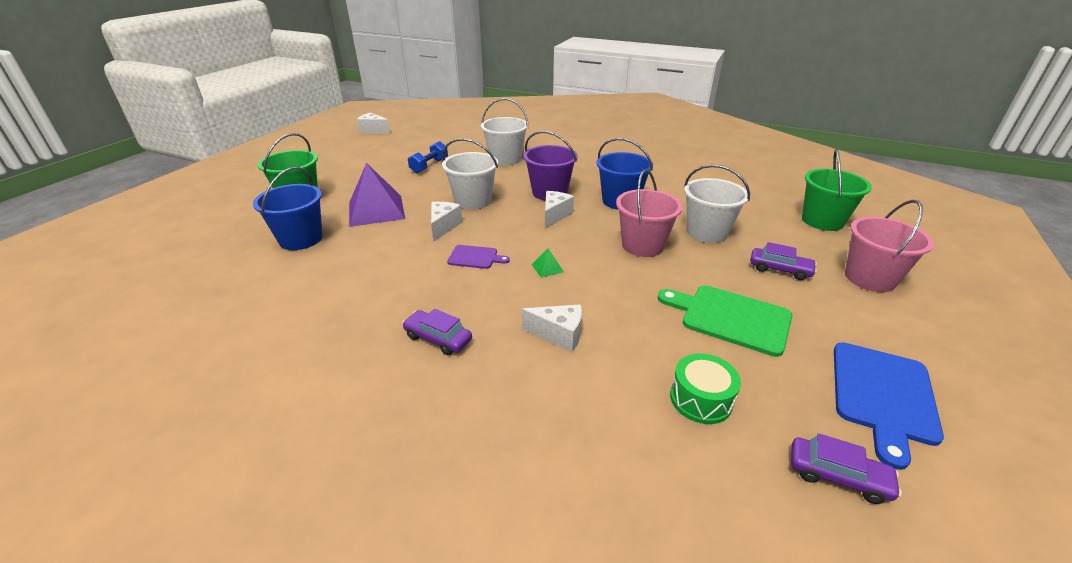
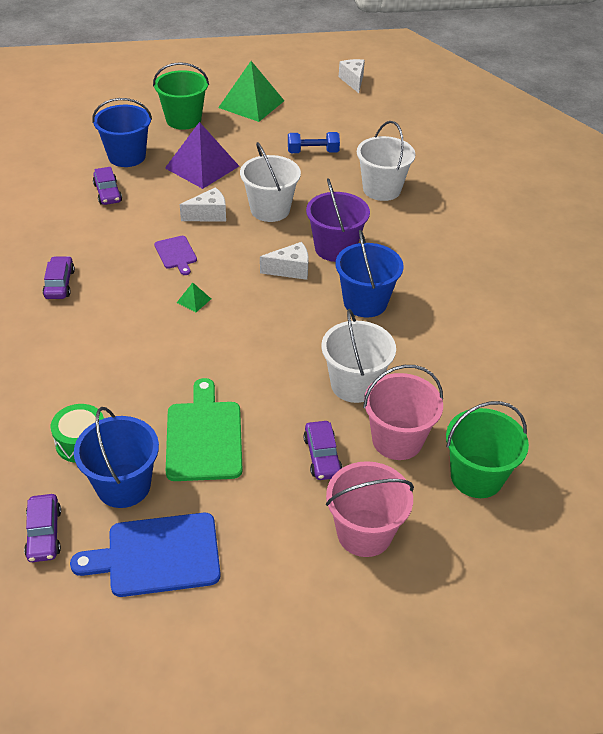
camera: 55 degrees right, 10 degrees up
(332, 167) = (251, 104): none -> green pyramid
(337, 265) = (108, 193): none -> purple car
(559, 335) = (106, 342): white cheese -> none
(642, 245) = (285, 346): pink bucket -> pink bucket (397, 440)
(778, 388) = (123, 485): none -> blue bucket

